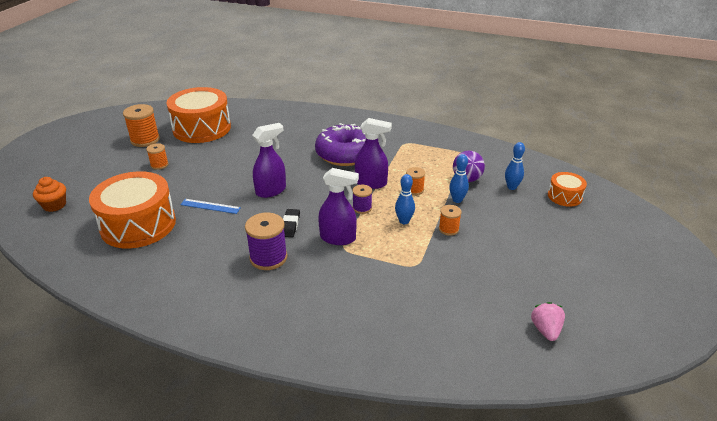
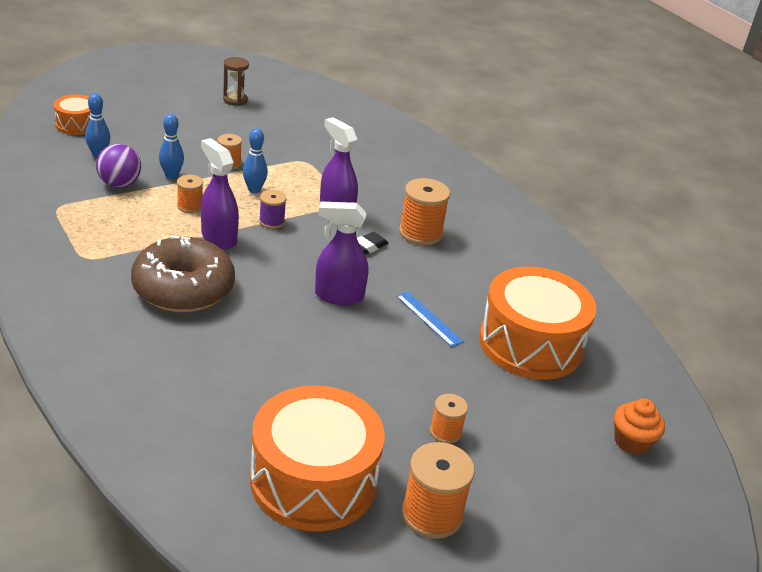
camera: 145 degrees left, 0 degrees up
(268, 258) = (420, 233): purple spool -> orange spool
(345, 154) = (183, 289): purple donut -> brown donut
(545, 330) = (284, 93): pink strawberry -> none
(553, 289) = (235, 100): none -> brown hourglass

